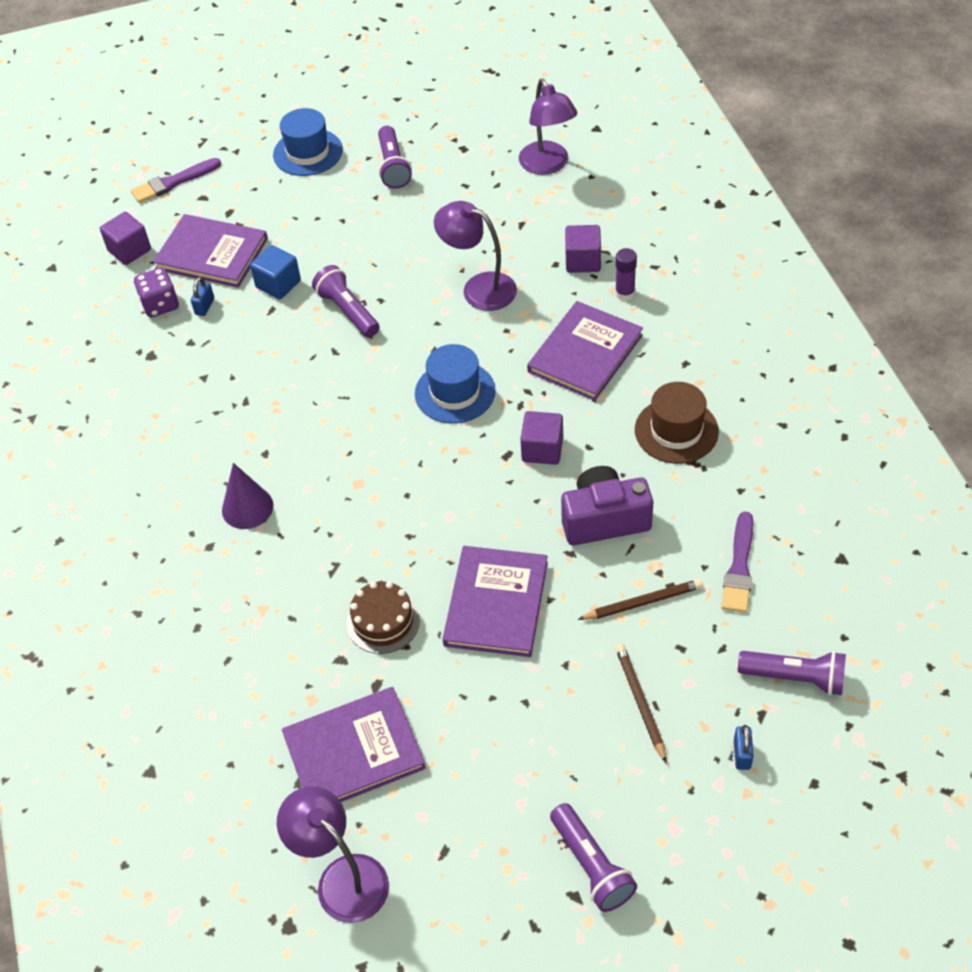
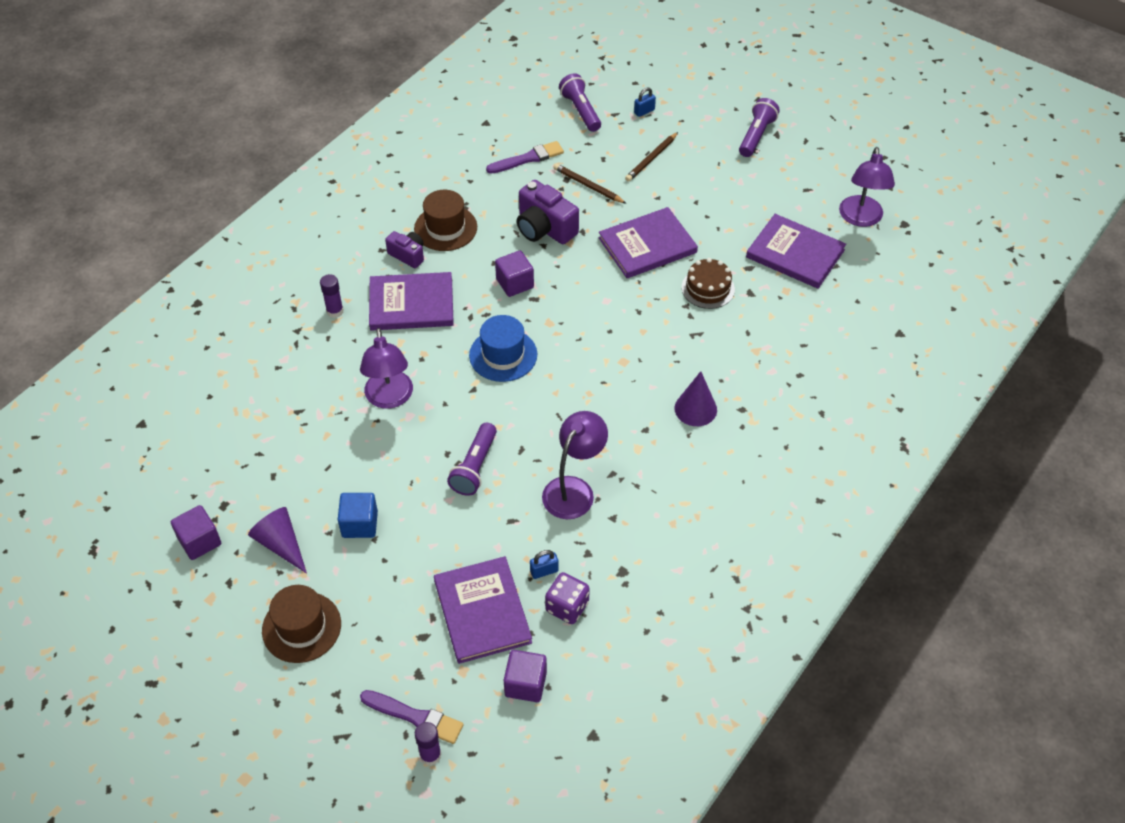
camera: 130 degrees left, 0 degrees up
(138, 178) = (430, 755): none -> purple glue stick
(278, 284) = (481, 535): blue cube -> blue cube (360, 524)
(308, 152) = (301, 627): blue hat -> brown hat
(393, 167) = (281, 544): purple flashlight -> purple cone
(548, 165) = (212, 432): purple lamp -> purple lamp (574, 489)
(583, 261) = (316, 351): purple cube -> purple cube (199, 541)
(659, 381) = (408, 255): none -> purple camera

